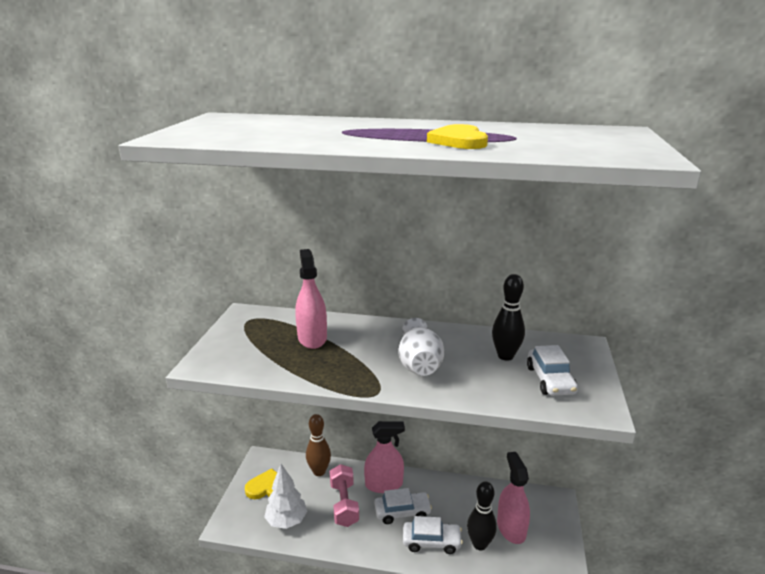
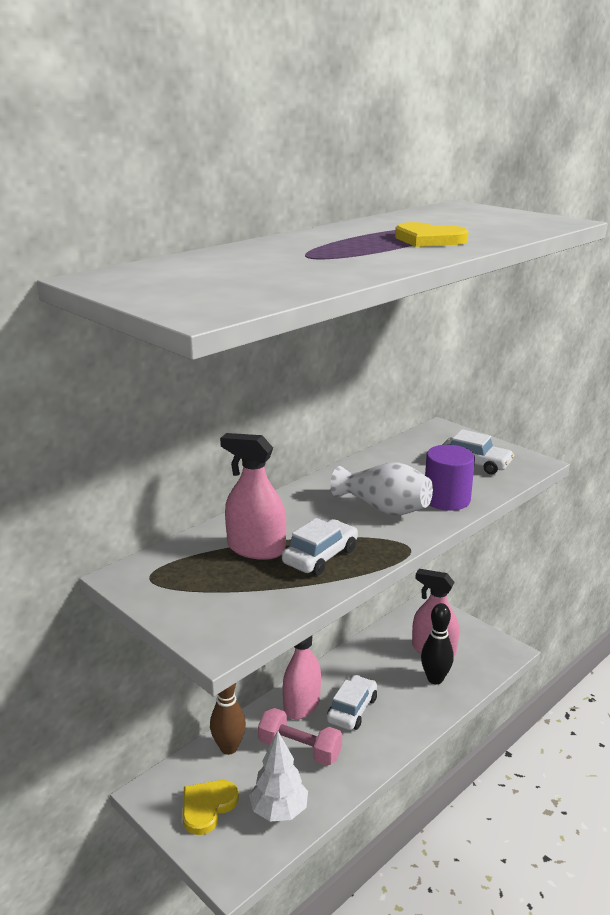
camera: 55 degrees left, 0 degrees up
(431, 542) = (406, 708): white car -> white car (320, 556)
(469, 386) = (446, 499): none -> purple cylinder
(505, 356) = (418, 465): black bowling pin -> none

